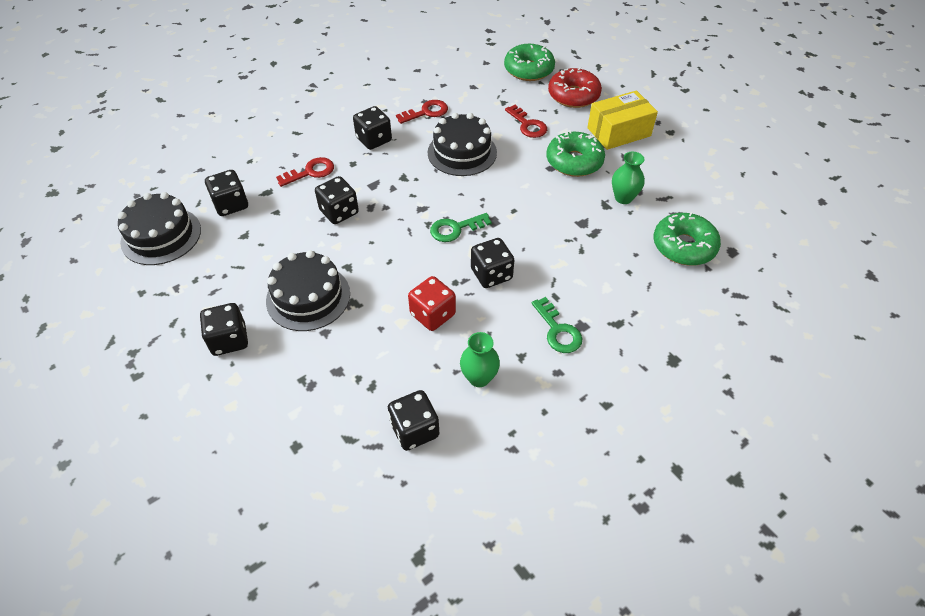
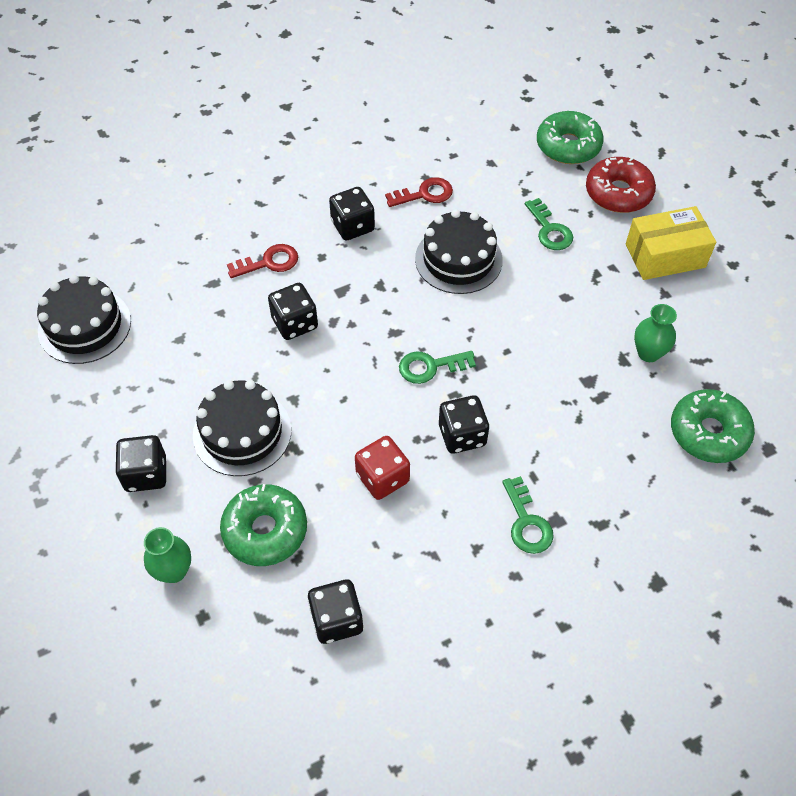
camera: 10 degrees right, 5 degrees up
(231, 205) = (169, 295): black dice -> none
(479, 378) = (421, 568): green vase -> green vase (174, 571)
(528, 125) = (549, 230): red key -> green key
(574, 162) = (597, 292): green donut -> green donut (265, 530)

